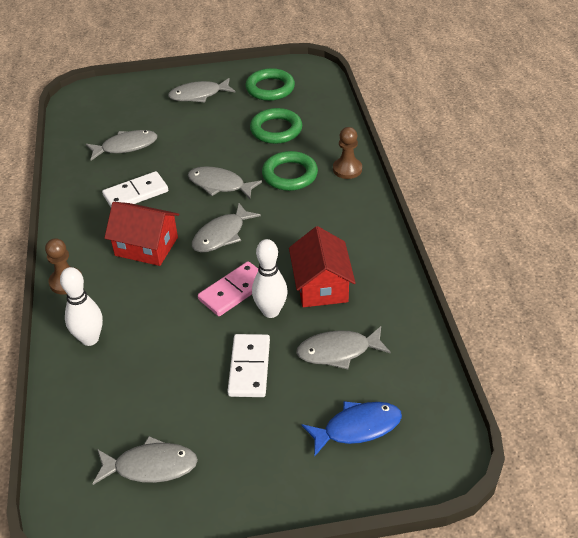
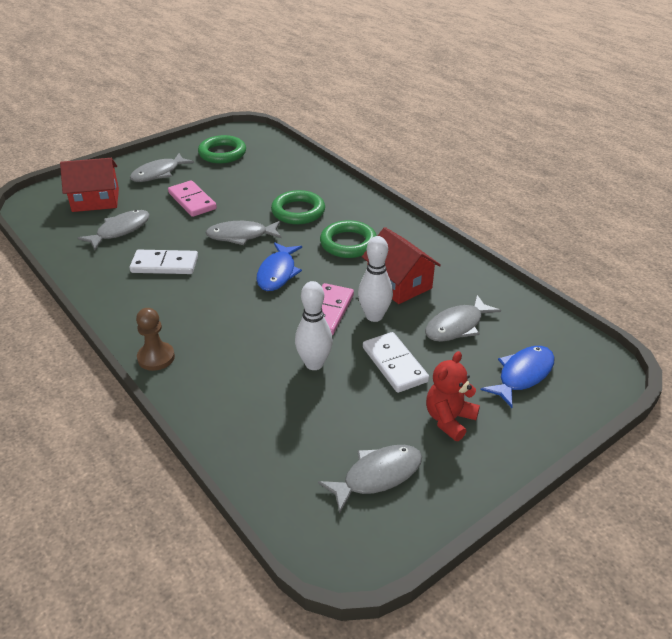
camera: 30 degrees left, 5 degrees down
(90, 339) = (224, 396): white bowling pin -> white bowling pin (314, 364)
(136, 194) = (164, 265): white domino -> white domino turned 60 degrees clockwise
(146, 246) = (213, 303): red house -> red house (95, 200)
(206, 134) = (192, 201): none -> pink domino
(222, 235) = (277, 273): grey fish -> blue fish
(252, 442) = (449, 419): none -> red teddy bear
(276, 130) = (255, 182): green ring -> green ring (348, 243)
(347, 169) = (344, 195): brown pawn -> none

